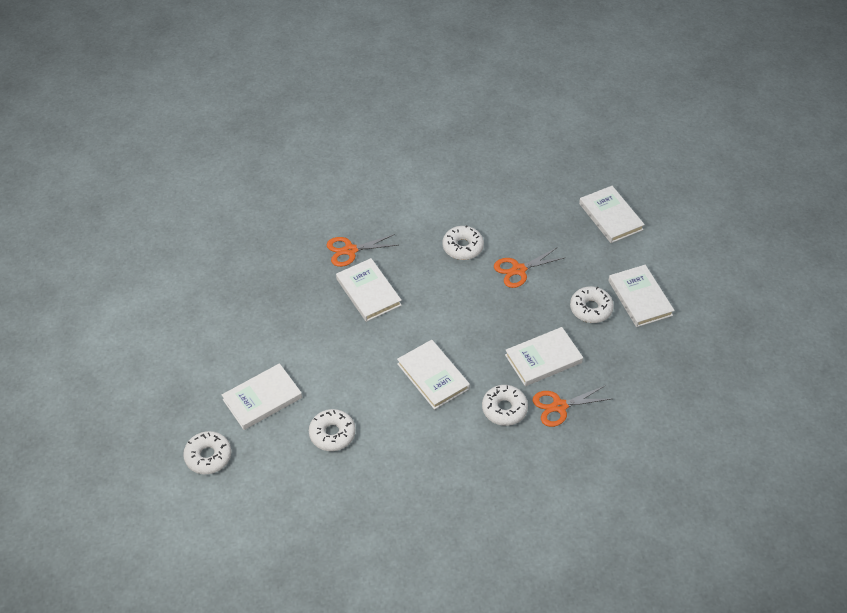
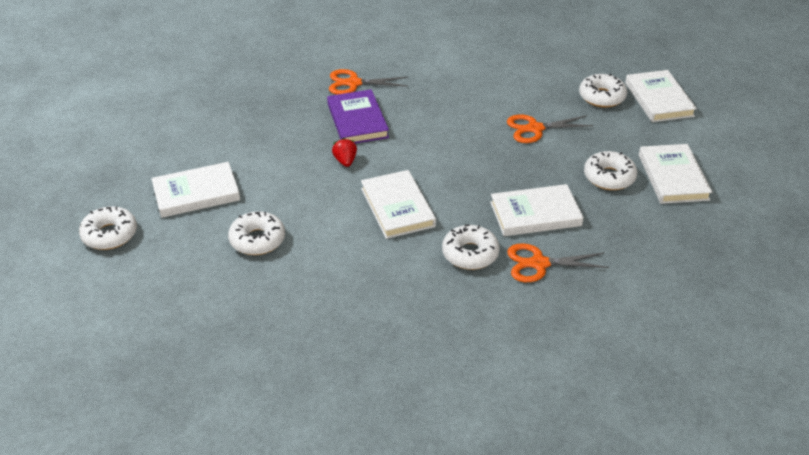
camera: 15 degrees right, 10 degrees down
(368, 292) = (357, 121): white book -> purple book
(374, 338) = (345, 161): none -> red strawberry
(462, 247) = (478, 99): white donut -> white donut (602, 97)

